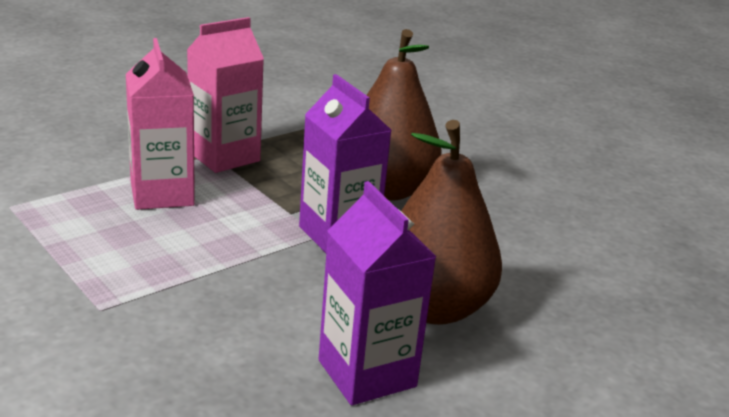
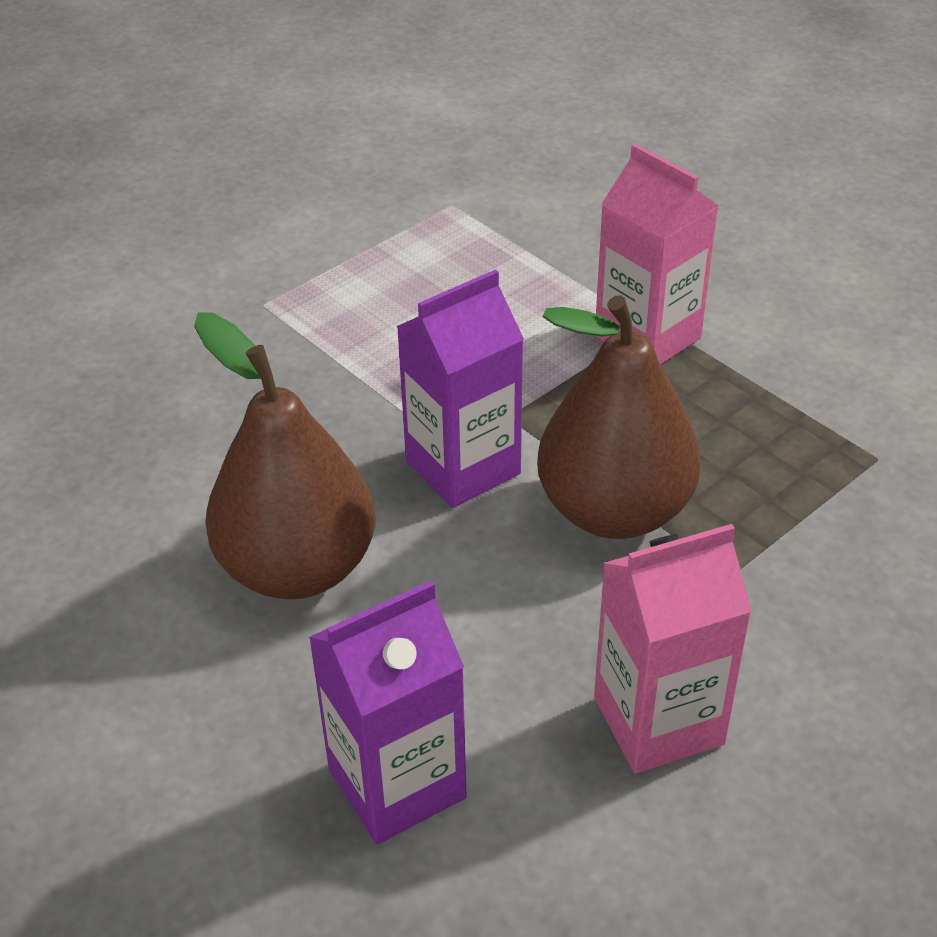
camera: 90 degrees right, 15 degrees up
(162, 194) = (519, 302): pink carton -> pink carton (658, 721)
(367, 373) = (160, 511): purple carton -> purple carton (397, 784)

